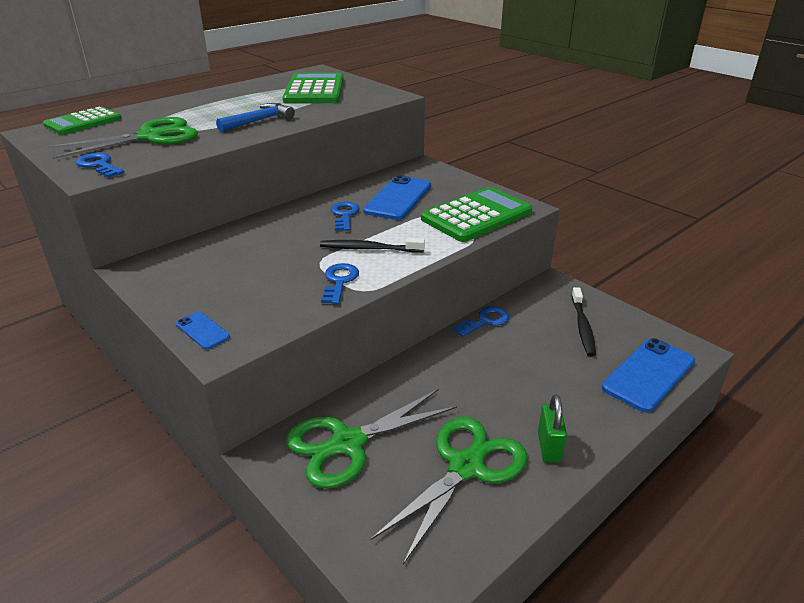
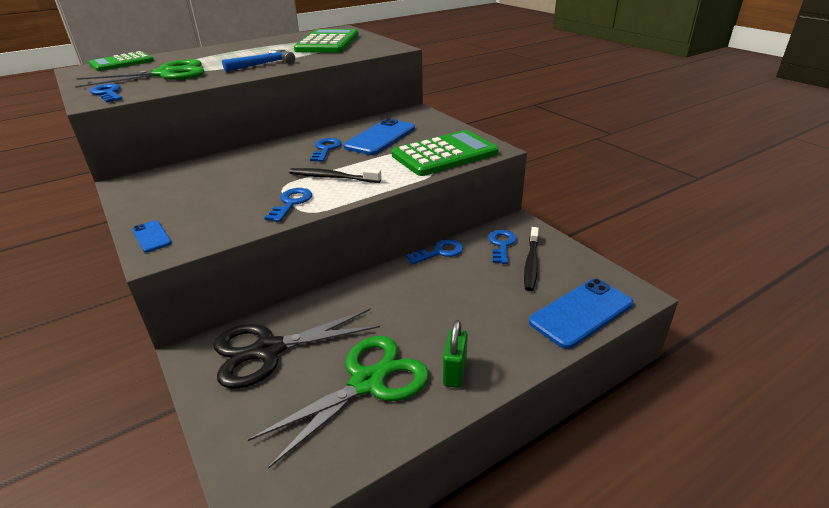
camera: 10 degrees right, 0 degrees up
(347, 443) = (268, 350): green scissors -> black scissors
(546, 308) = (501, 245): none -> blue key

